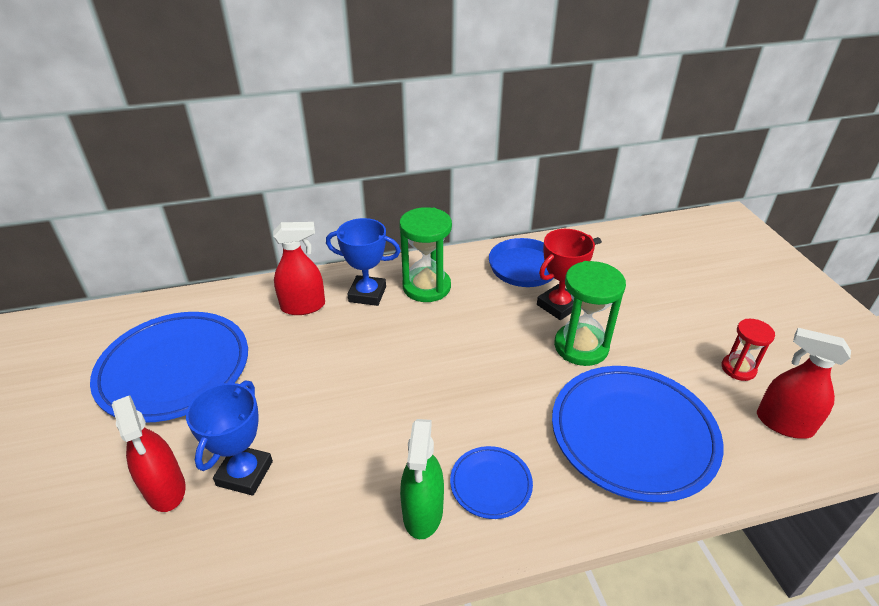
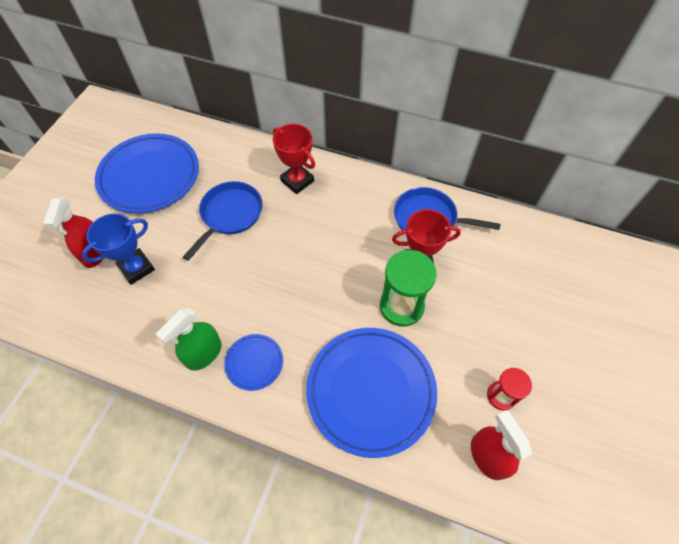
camera: 35 degrees right, 20 degrees up
(303, 306) = (251, 169): red spray bottle -> none
(319, 359) = (230, 215): none -> blue pan
(367, 294) = (297, 181): blue trophy -> red trophy
(426, 287) = (340, 196): green hourglass -> none

